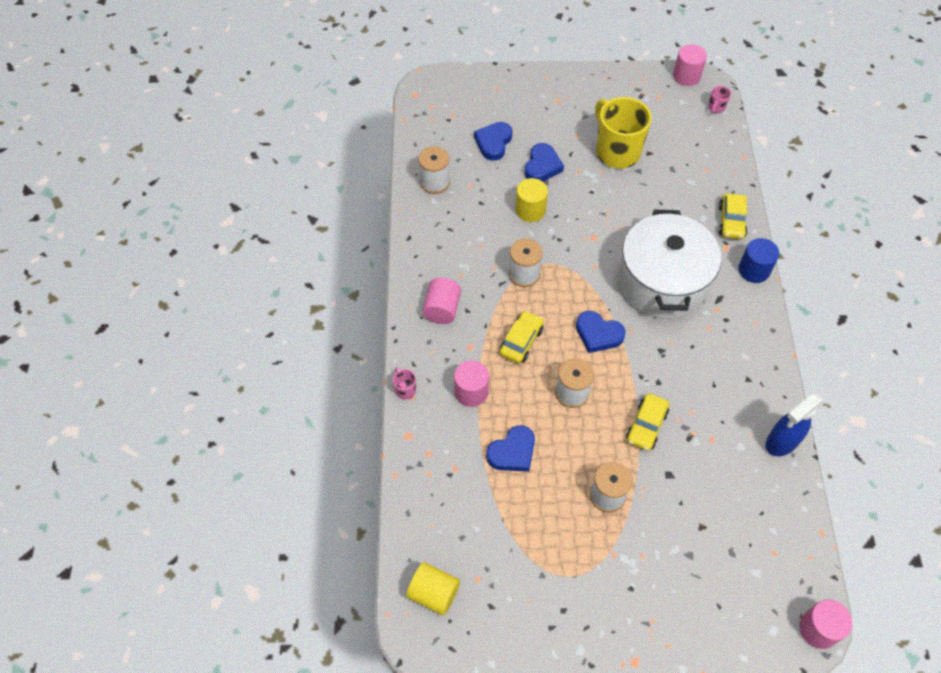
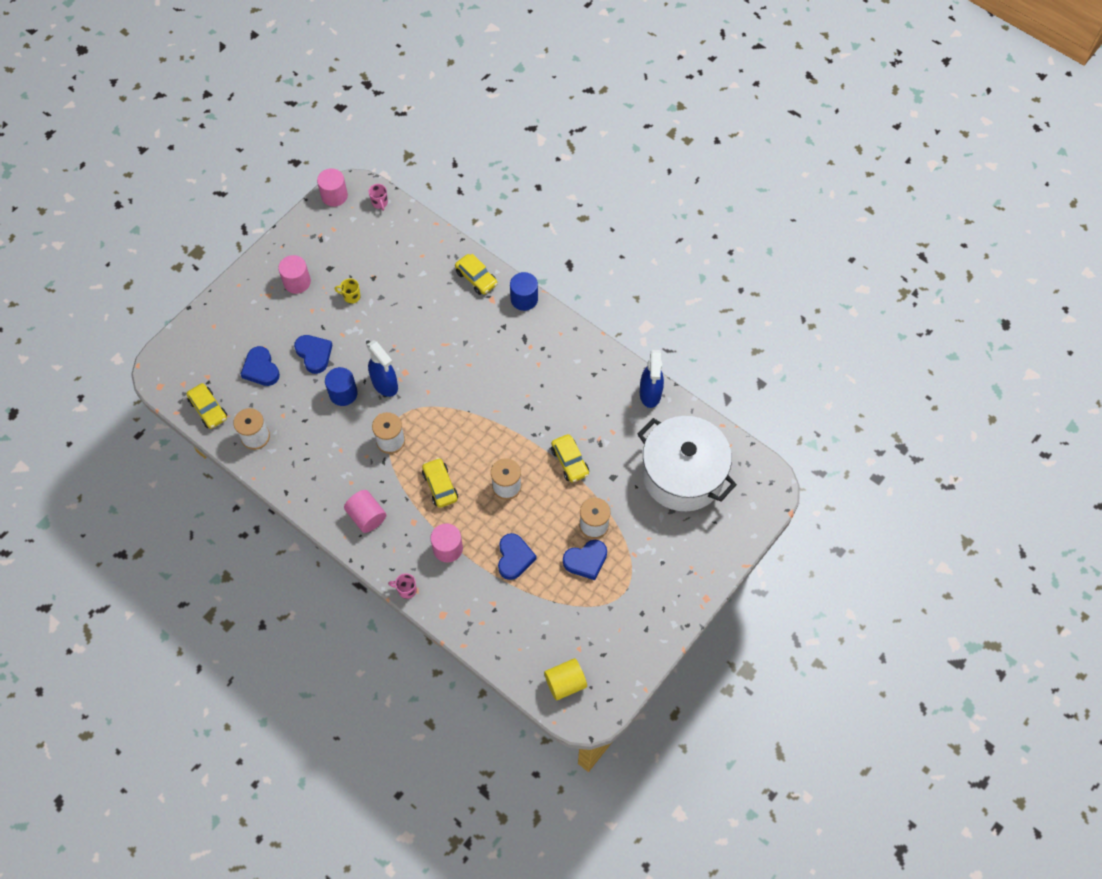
camera: 50 degrees left, 5 degrees up
(427, 137) = (208, 409): none -> yellow car
(530, 210) = (343, 393): yellow cylinder -> blue cylinder
(568, 232) = (385, 384): none -> blue spray bottle
(598, 334) = (480, 433): blue heart -> blue heart (586, 560)
(617, 151) = (351, 296): yellow mug -> yellow mug, size x0.40
(662, 282) = (480, 361): white pot -> white pot (682, 475)
(818, 629) = (772, 480): pink cylinder -> pink cylinder (297, 282)

